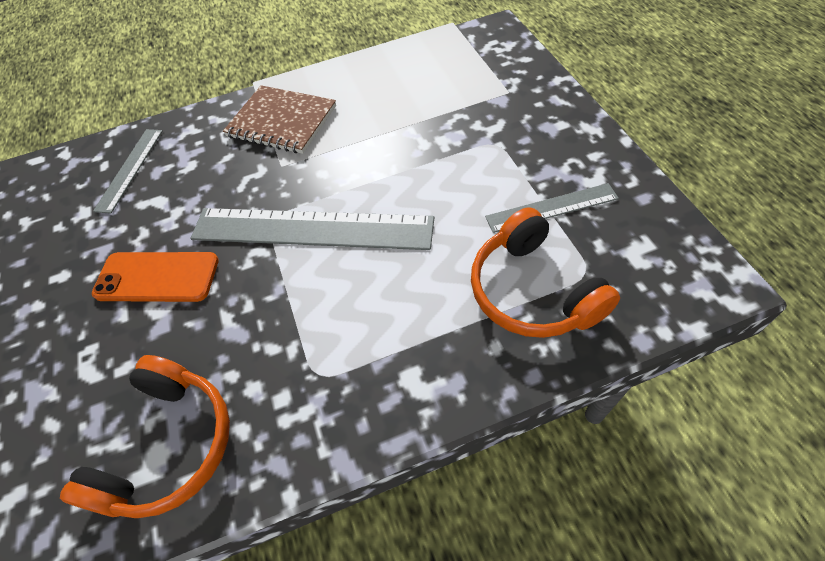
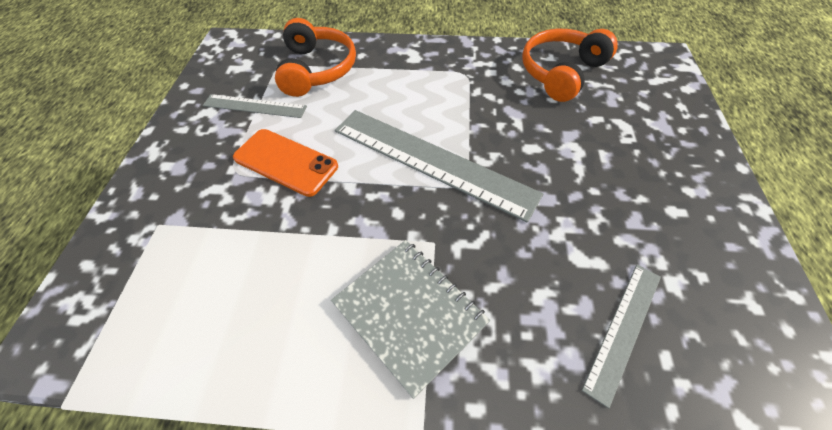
camera: 160 degrees left, 0 degrees up
(157, 277) = (575, 172): orange phone -> orange phone (285, 162)
(282, 122) = (409, 313): brown notebook -> grey notebook

